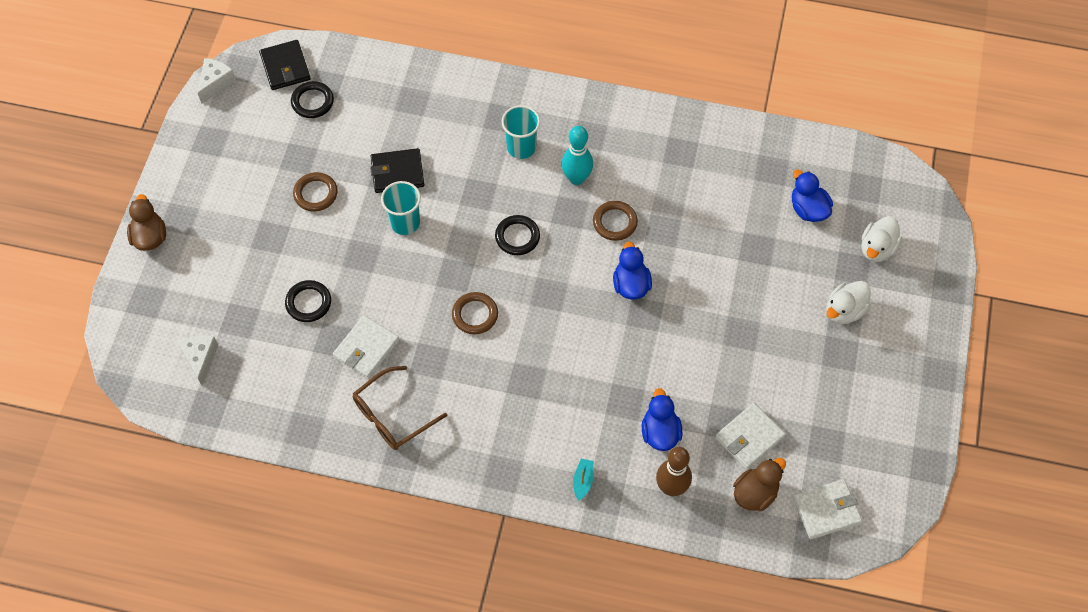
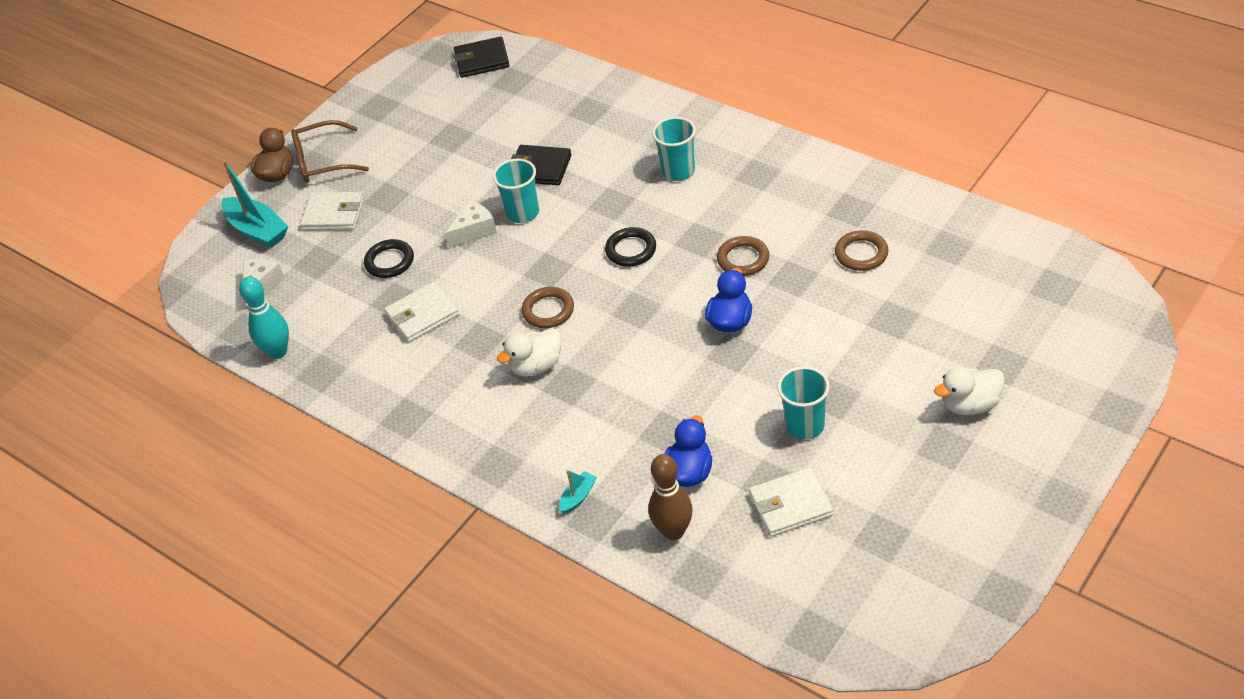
camera: 30 degrees right, 15 degrees down
(164, 302) = (257, 230): none -> turquoise boat
(216, 83) = (410, 61): white cheese -> white cheese (474, 231)
(285, 67) = (482, 60): black wallet -> black wallet turned 75 degrees clockwise
(312, 102) = (491, 93): black ring -> none
(315, 194) = (450, 170): brown ring -> brown ring (861, 254)
(392, 416) = (413, 382): brown glasses -> brown glasses (322, 161)
(576, 178) = (722, 210): turquoise bowling pin -> turquoise bowling pin (278, 352)
(730, 364) = (805, 425): none -> turquoise cup
(755, 493) = (769, 564): brown duck -> none
(808, 209) = (974, 294): blue duck -> none
(826, 510) = (847, 607): white wallet -> white wallet (333, 214)
(877, 248) = (1041, 351): white duck -> white duck (536, 366)

